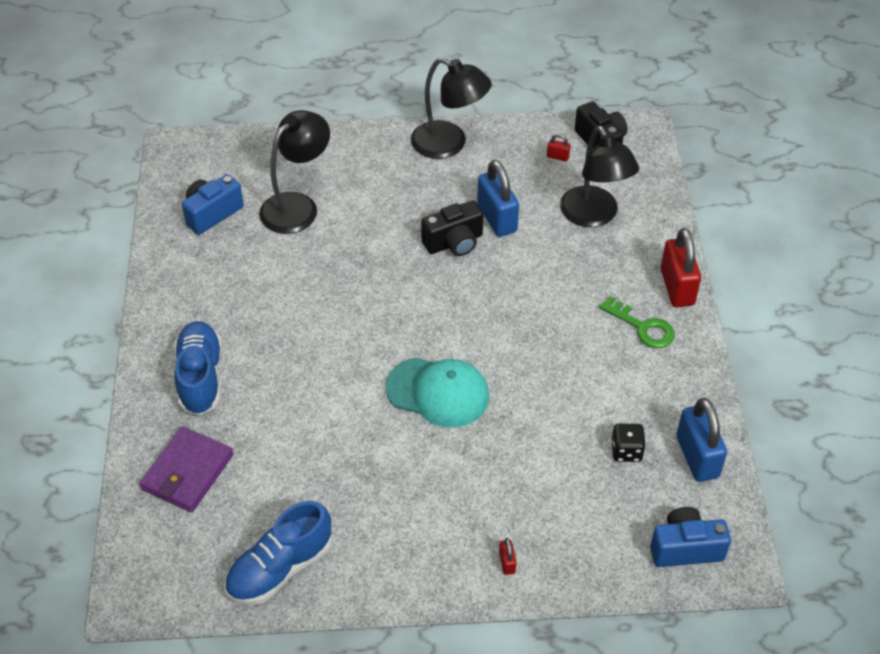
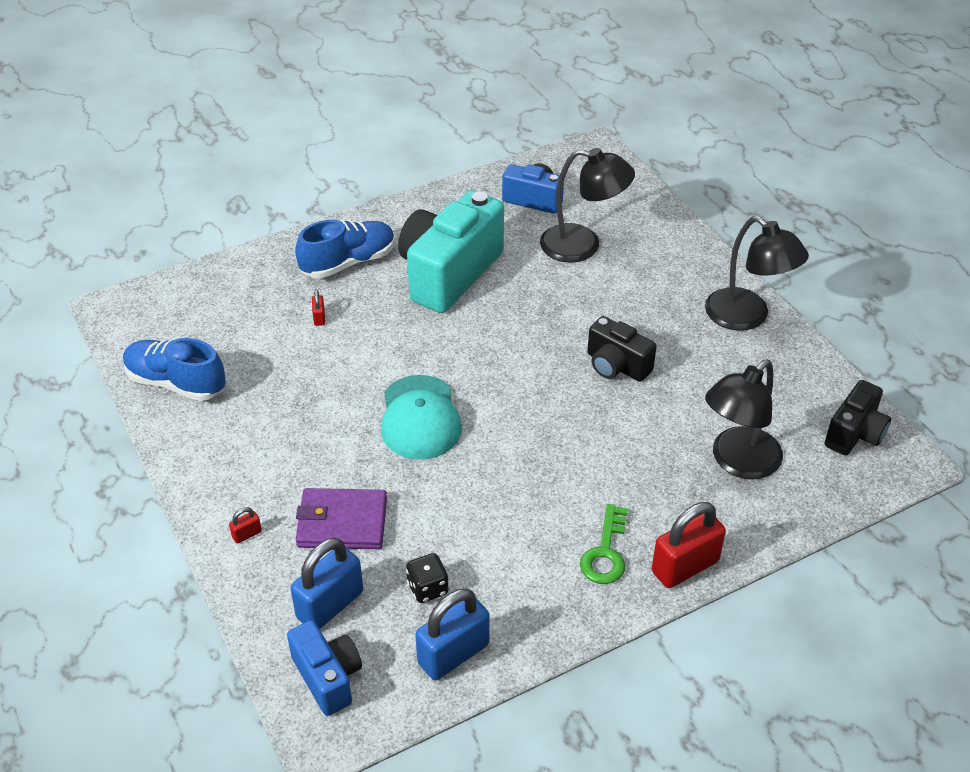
camera: 65 degrees right, 5 degrees down
(187, 472) = (247, 292): purple wallet -> purple wallet (342, 522)
(269, 308) = (449, 273): none -> turquoise camera
(449, 144) = (747, 317): black lamp -> black lamp turned 45 degrees counterclockwise
(497, 218) = (673, 386): blue padlock -> blue padlock (330, 605)
(557, 157) = (801, 405): red padlock -> red padlock (319, 318)

